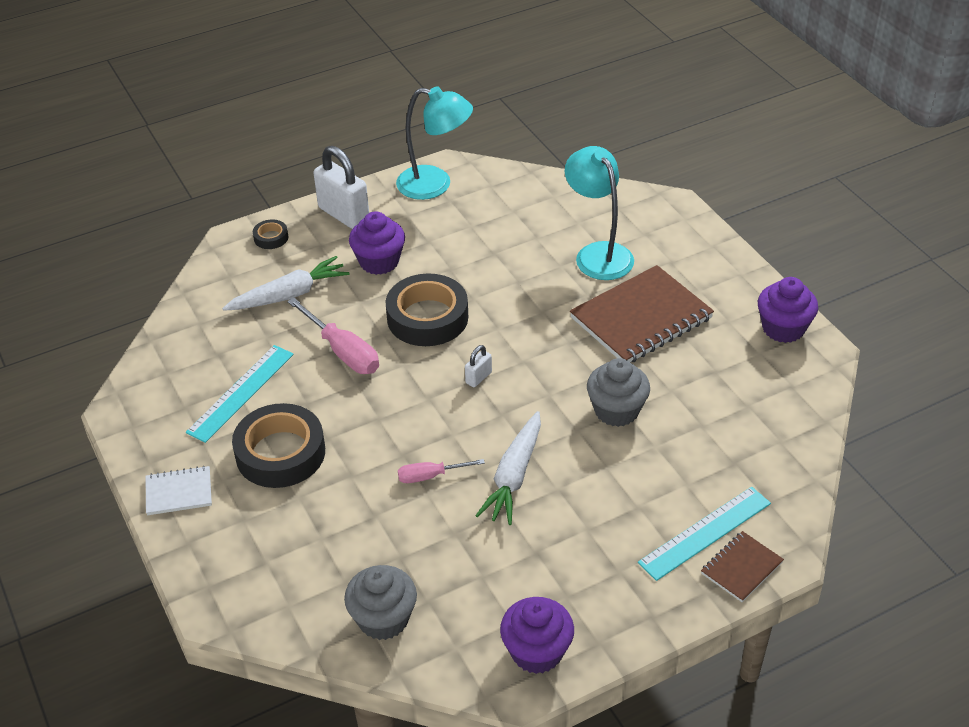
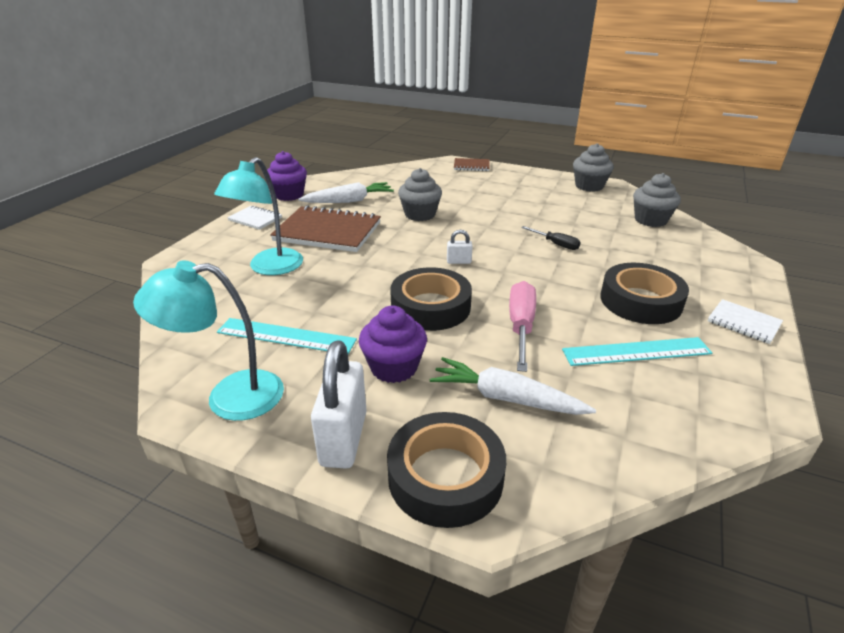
camera: 130 degrees left, 10 degrees down
(271, 238) = (445, 476): black tape -> black tape, size x2.21
(430, 476) = (556, 244): pink screwdriver -> black screwdriver
(435, 185) = (229, 397): turquoise lamp -> turquoise lamp turned 75 degrees counterclockwise
(514, 476) = (512, 223): white carrot -> white carrot (349, 201)
(536, 652) = (589, 186): purple cupcake -> grey cupcake
(705, 533) = (465, 176): turquoise ruler -> turquoise ruler (286, 336)
(728, 279) = (255, 219): none -> white notebook

